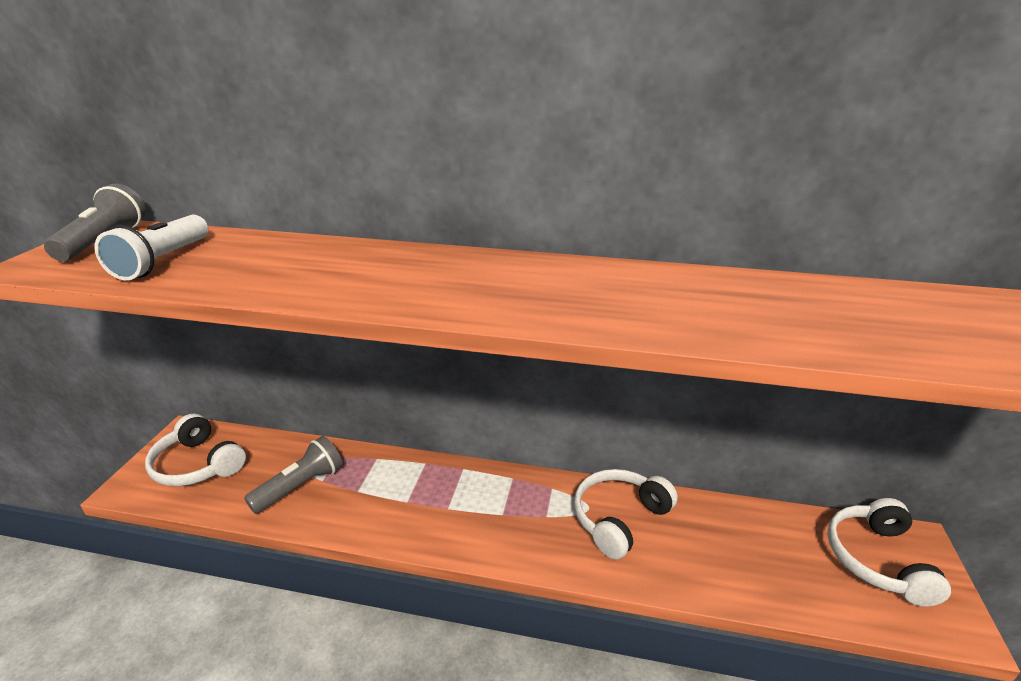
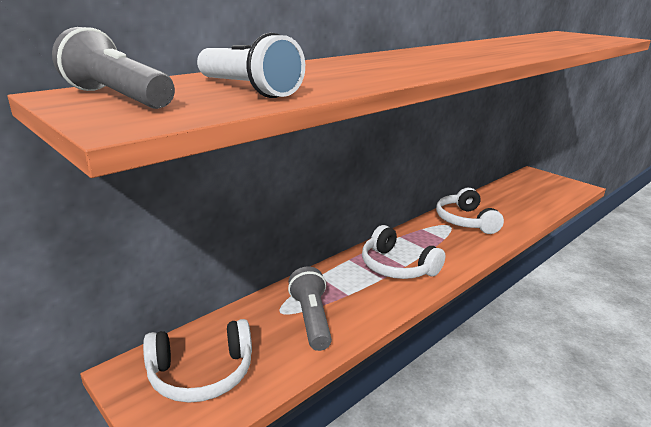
camera: 55 degrees left, 5 degrees down
(878, 560) = (538, 183): white headphones -> white headphones (397, 266)

